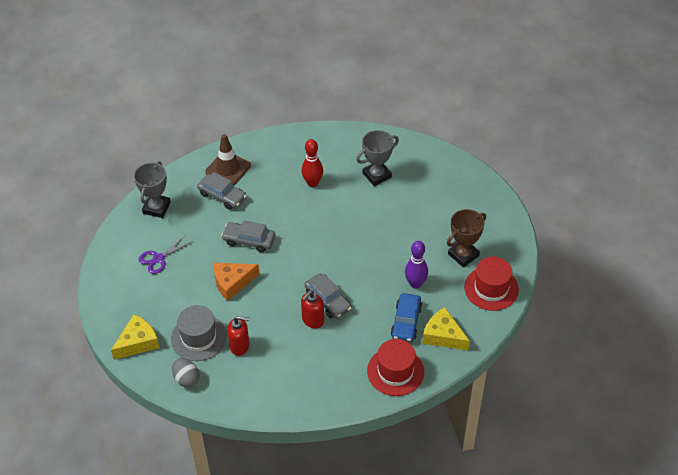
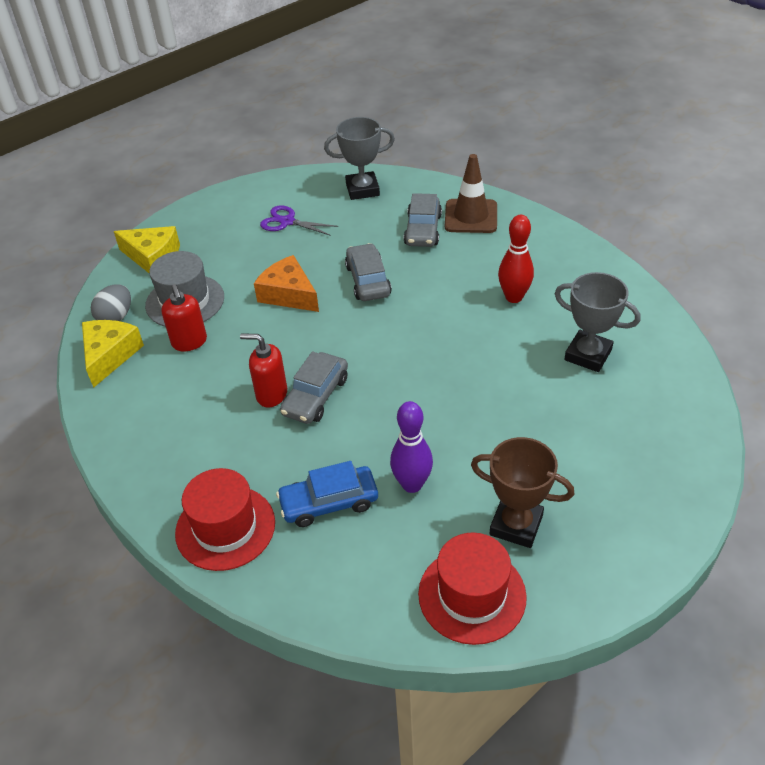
camera: 65 degrees right, 5 degrees down
(443, 336) = (328, 564): yellow cheese -> yellow cheese (109, 355)

